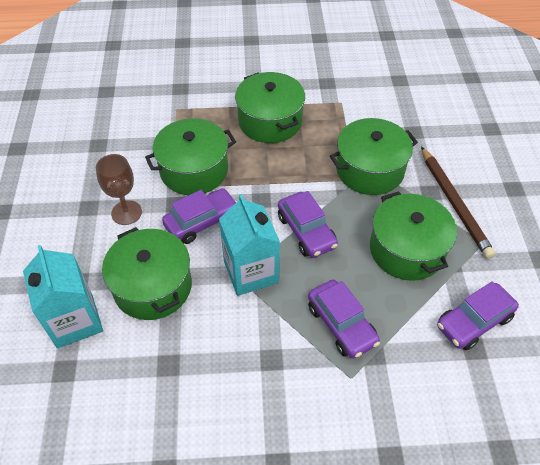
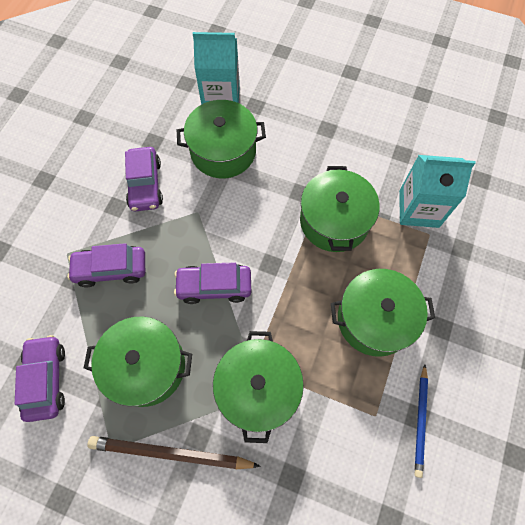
camera: 115 degrees right, 15 degrees up
(126, 212) = (307, 154): brown goblet -> none
(202, 222) = (269, 206): purple car -> purple car (145, 184)
(251, 272) = (197, 223): turquoise carton -> turquoise carton (418, 209)
(328, 81) = (420, 421): none -> blue pencil

